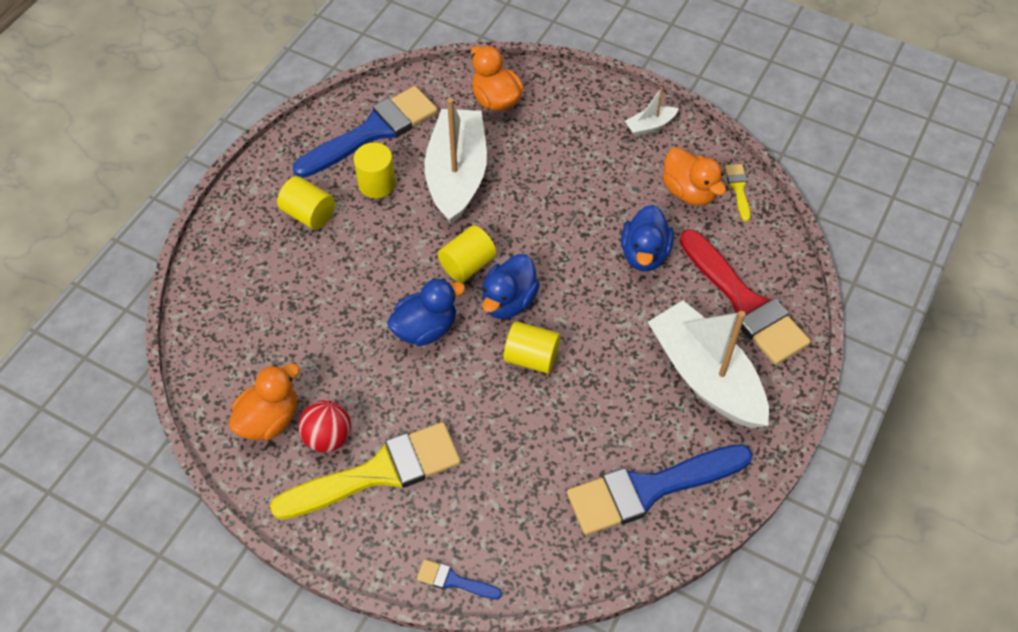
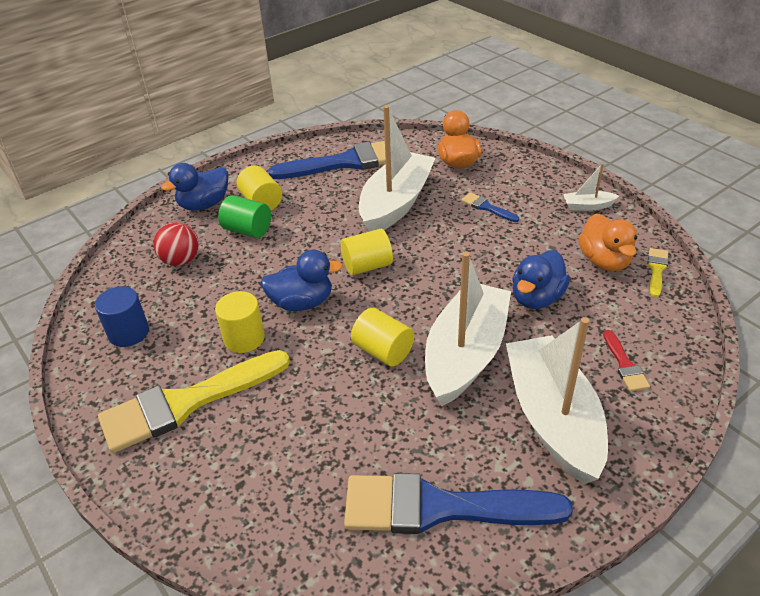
camera: 25 degrees right, 15 degrees down
(269, 419) = (129, 333): orange duck -> blue cylinder
(316, 256) = (247, 230): none -> green cylinder
(328, 437) = (165, 361): red ball -> red ball (181, 260)
(377, 184) = (327, 195): yellow cylinder -> yellow cylinder (244, 338)
(378, 472) = (186, 403): yellow brush -> yellow brush turned 150 degrees clockwise
(454, 581) = (190, 525): blue brush -> blue brush (487, 207)
(508, 301) = (387, 301): blue duck -> blue duck (204, 204)
(607, 336) = (465, 354): none -> white boat
(744, 303) = (624, 364): red brush -> red brush, size x0.43

